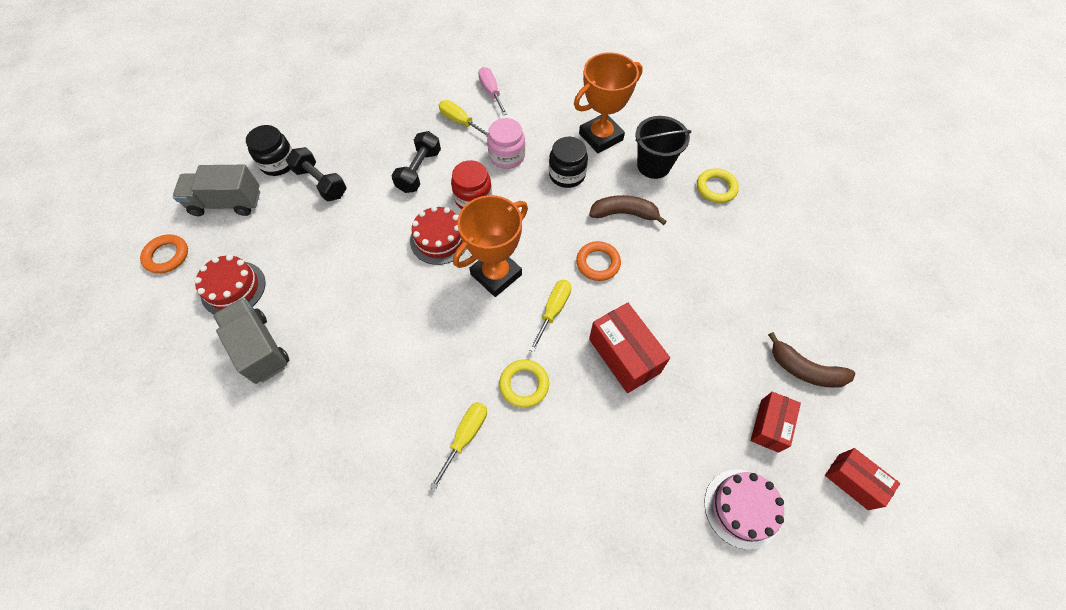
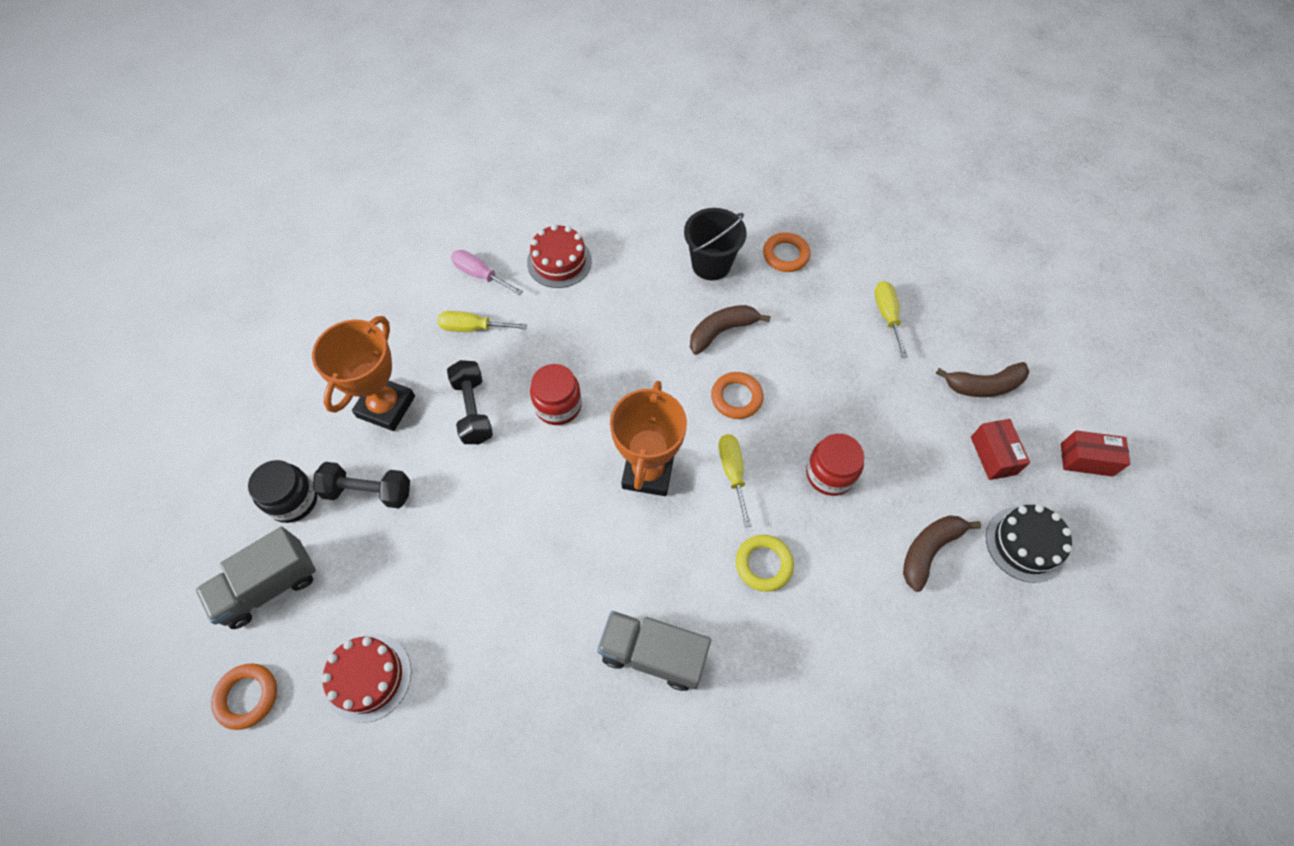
camera: 35 degrees left, 0 degrees up
(260, 348) = (460, 720): grey truck -> grey truck (653, 654)
(439, 239) = (559, 472): red cake -> red cake (559, 261)
(466, 436) = (750, 653): yellow screwdriver -> yellow screwdriver (887, 315)
(507, 156) = (556, 338): pink jar -> none
(567, 174) = (634, 323): black jar -> none
(601, 137) = (636, 262): orange trophy -> orange trophy (386, 406)
(624, 356) = (830, 474): red box -> red jar
(656, 458) = (929, 550): none -> brown banana
(716, 188) = (785, 255): yellow ring -> orange ring
(742, 508) = (1025, 544): pink cake -> black cake

